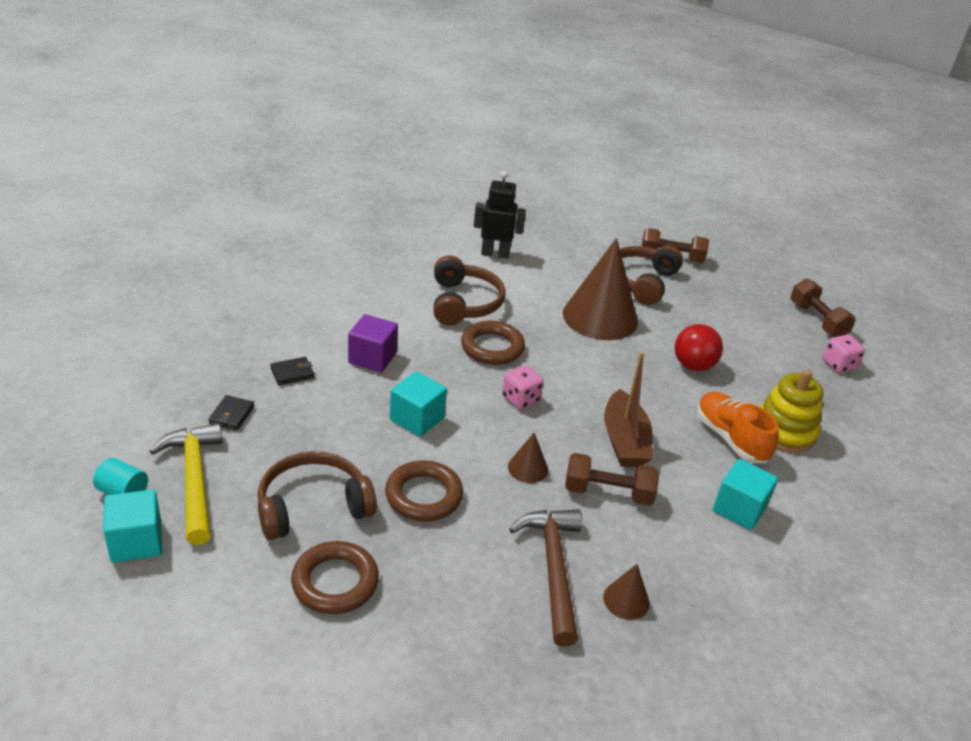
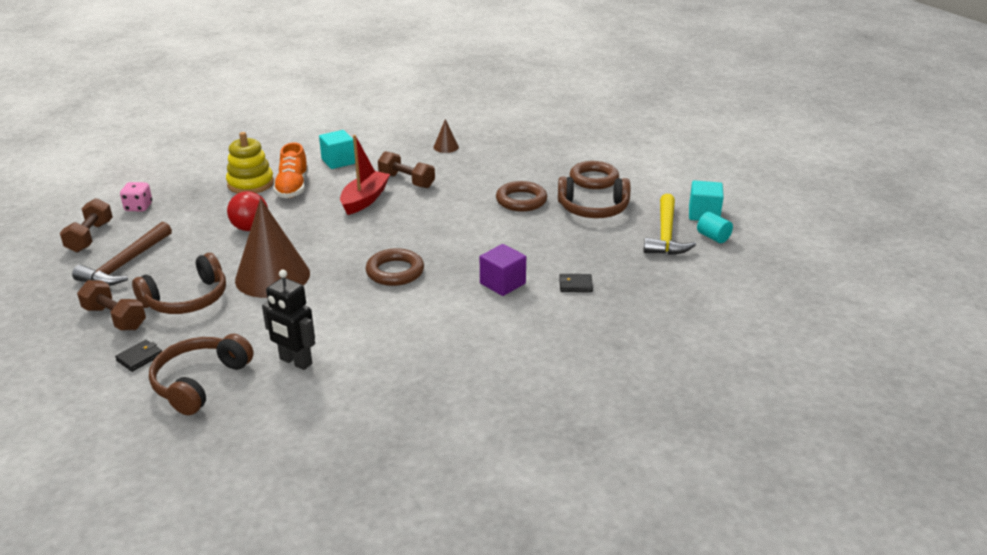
camera: 150 degrees left, 5 degrees down
(231, 415) = (632, 266): black wallet -> black wallet (140, 357)
(417, 419) = (496, 237): turquoise cube -> none
(464, 303) = (383, 314): brown headphones -> brown headphones (200, 382)
(520, 399) = (409, 234): pink dice -> none
(528, 468) = (444, 200): brown cone -> none
(553, 569) = (472, 162): brown hammer -> brown hammer (125, 264)
(624, 441) = (365, 199): brown boat -> red boat

